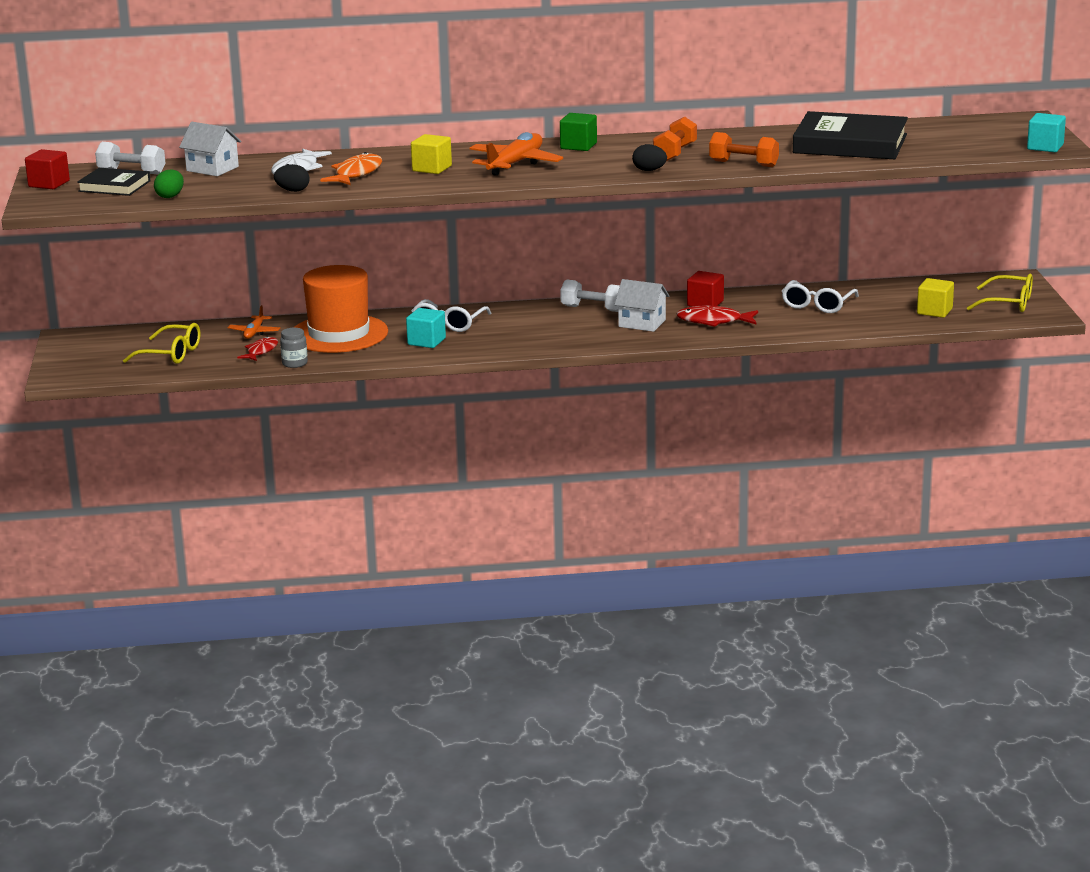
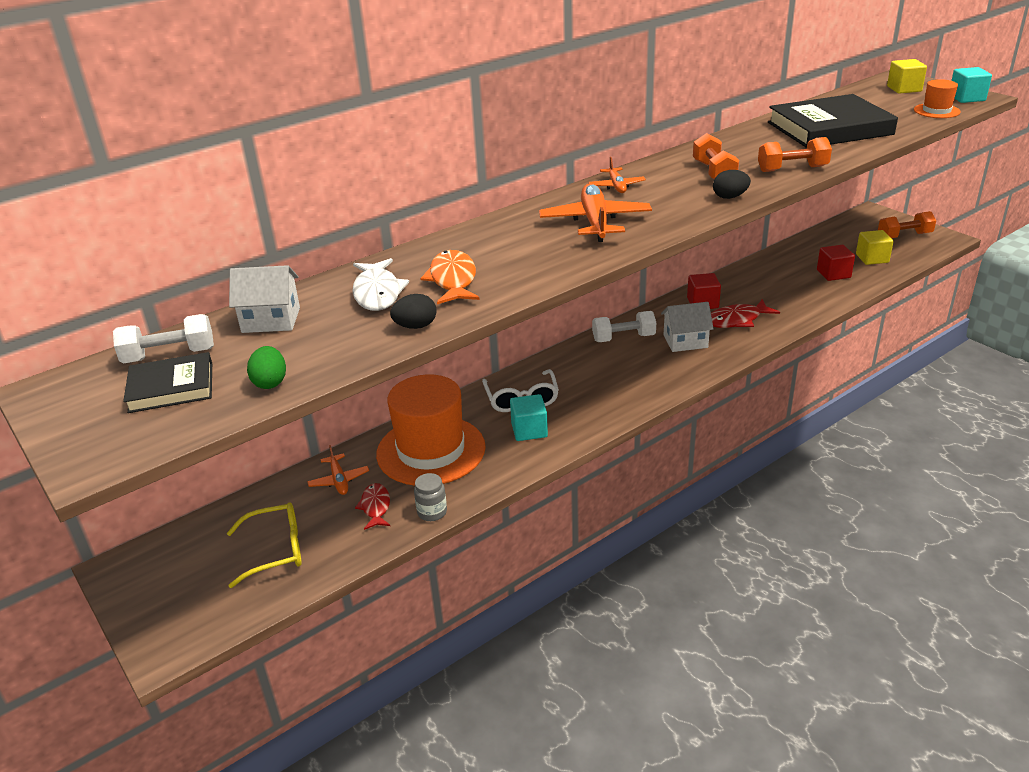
camera: 30 degrees left, 10 degrees up
(49, 184) = (68, 411): red cube -> red cube (833, 274)
(432, 168) = (522, 251): yellow cube -> yellow cube (904, 89)
(578, 146) = (616, 186): green cube -> orange plane
(817, 305) = (785, 278): white glasses -> none
(985, 151) = (936, 111): none -> orange hat
(1007, 303) = (904, 236): yellow glasses -> orange dumbbell

